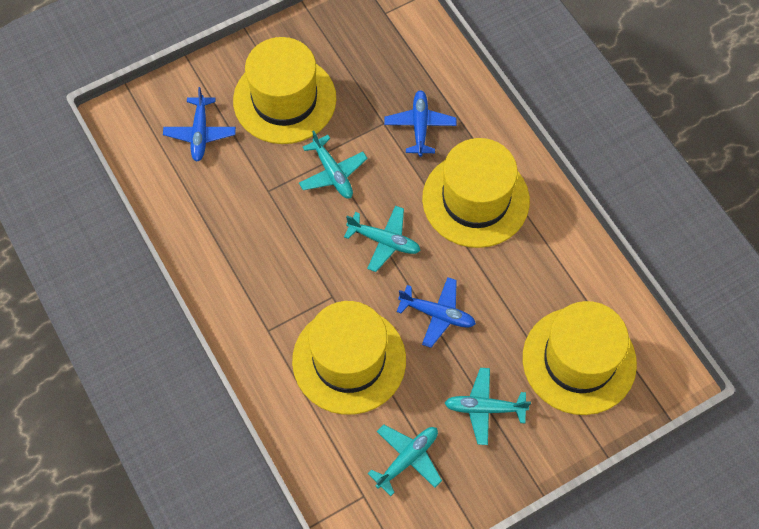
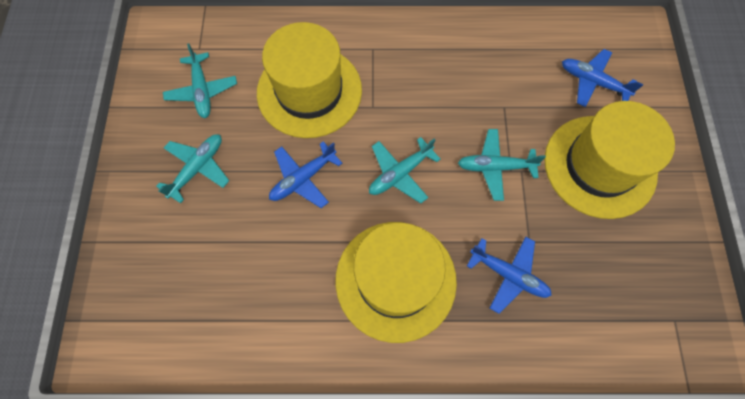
camera: 120 degrees right, 5 degrees up
(579, 360) = (178, 273): yellow hat -> none

